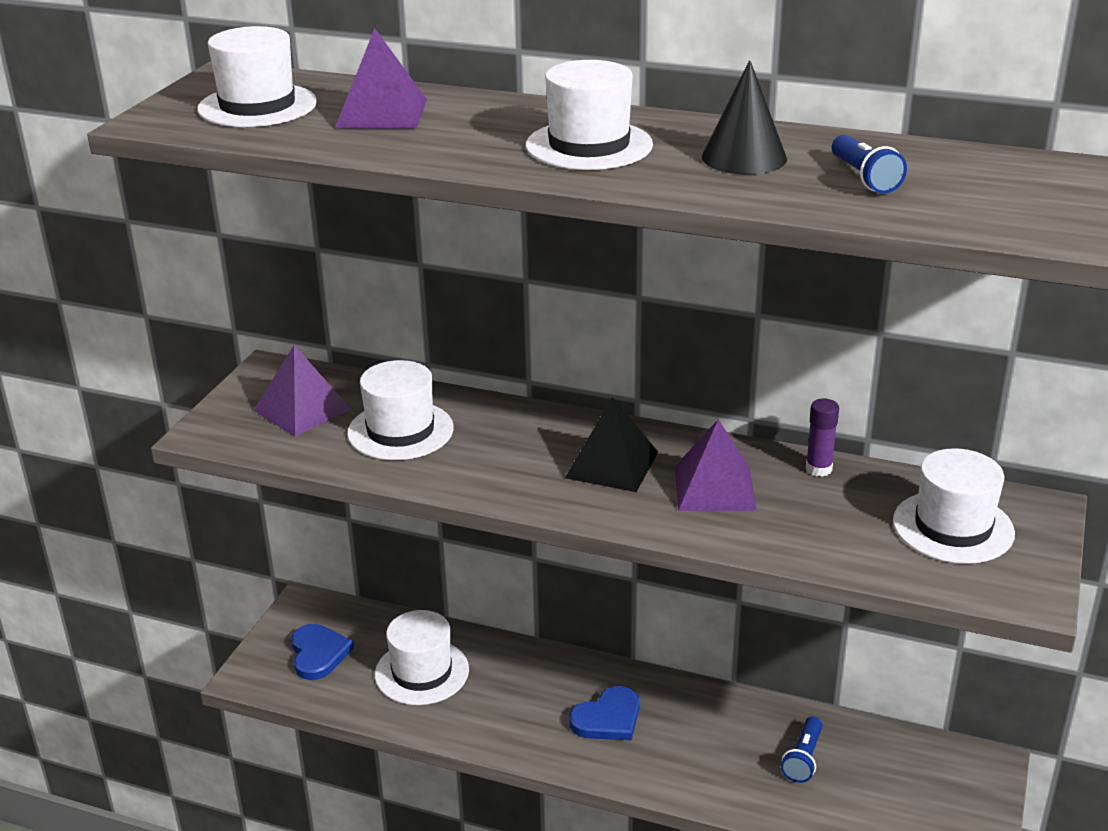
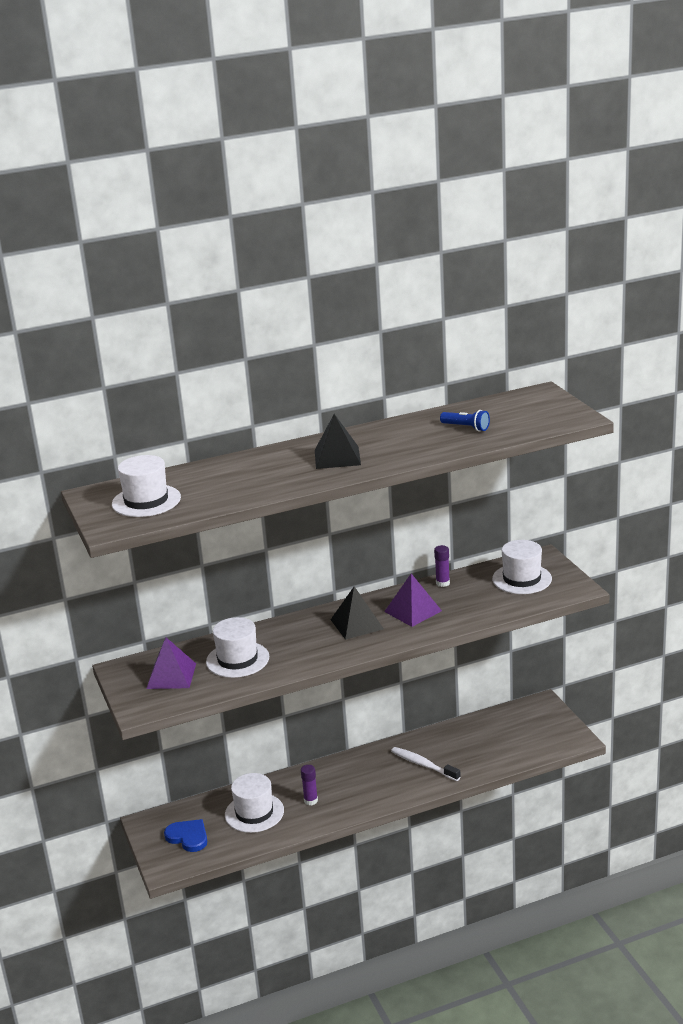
camera: 40 degrees left, 5 degrees down
(381, 113) = (215, 480): purple pyramid -> none
(502, 701) = (311, 800): none -> purple glue stick
(589, 145) = (337, 457): white hat -> black pyramid
(608, 718) = (369, 778): blue heart -> none
(700, 746) = (423, 765): none -> white toothbrush
(744, 157) = (407, 437): black cone -> none
(803, 759) = (471, 743): blue flashlight -> none

